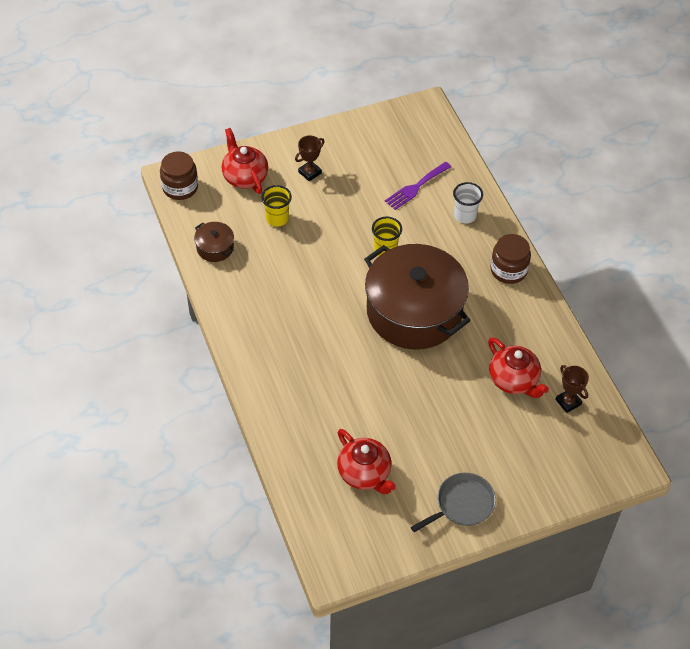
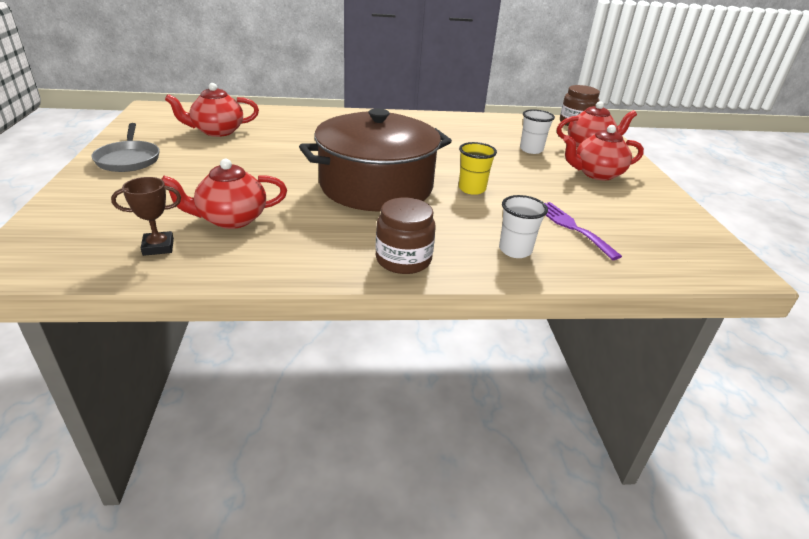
camera: 105 degrees right, 20 degrees down
(215, 248) = (501, 124): brown pot -> none
(277, 218) = (531, 150): yellow cup -> white cup
(310, 172) = (596, 174): brown trophy -> red teapot

